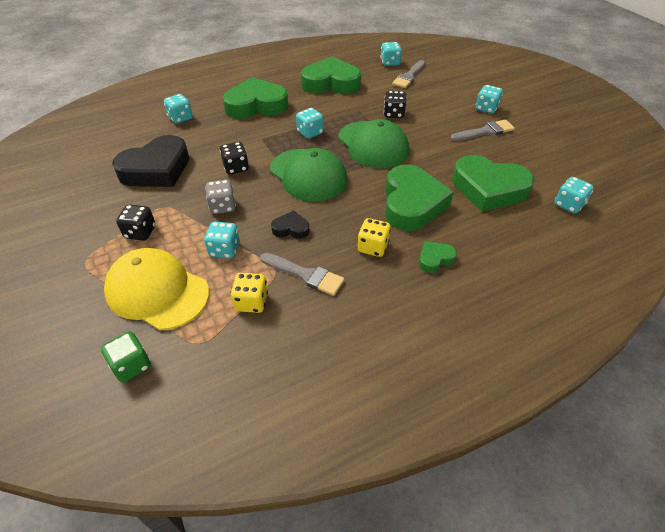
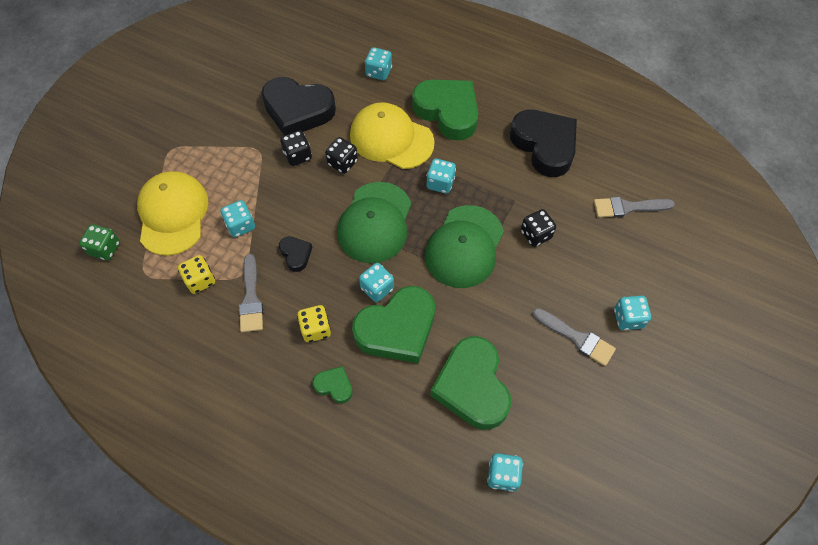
camera: 55 degrees right, 15 degrees up
(140, 232) = (221, 158): black dice -> black dice (298, 156)
(222, 206) = (287, 189): grey dice -> none
(245, 137) = (391, 138): none -> yellow cap
(331, 83) = (544, 145): green heart -> black heart
(390, 63) = (640, 173): turquoise dice -> turquoise dice (377, 288)

